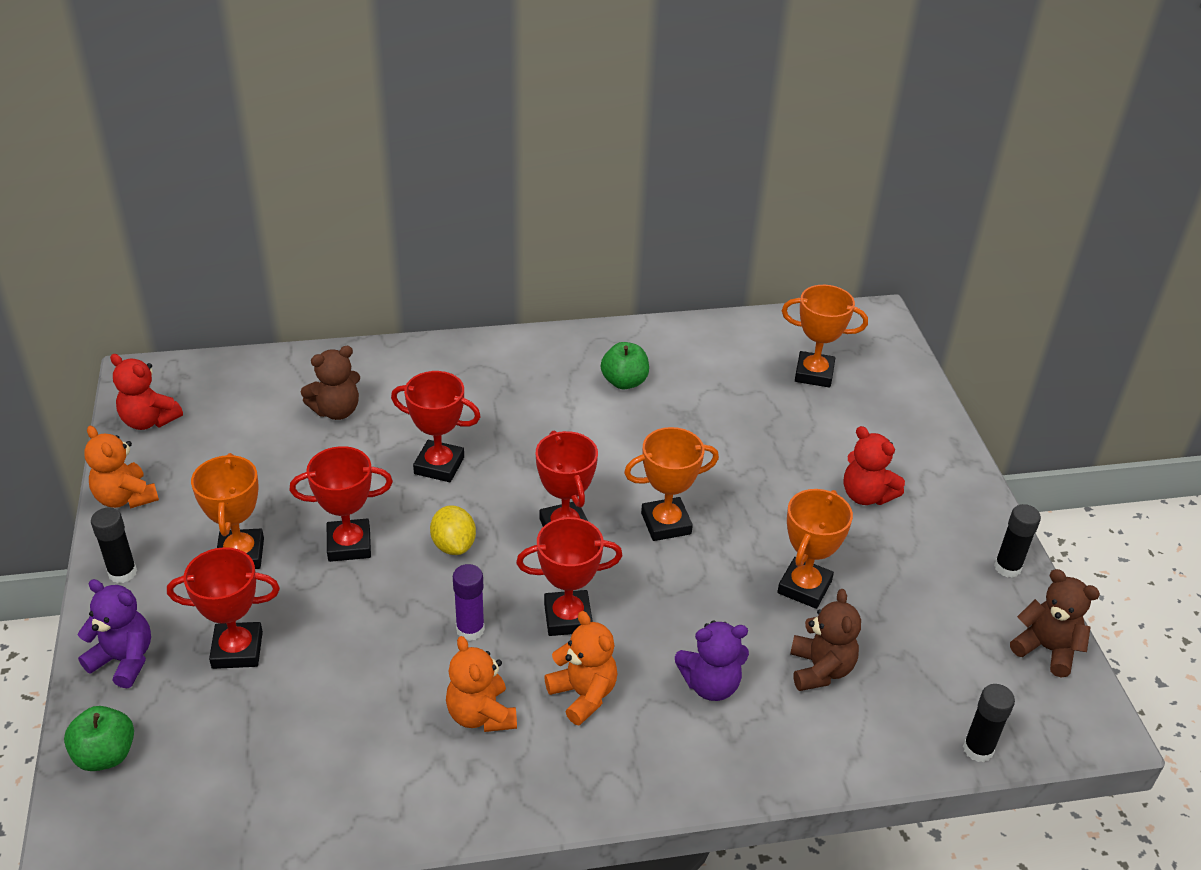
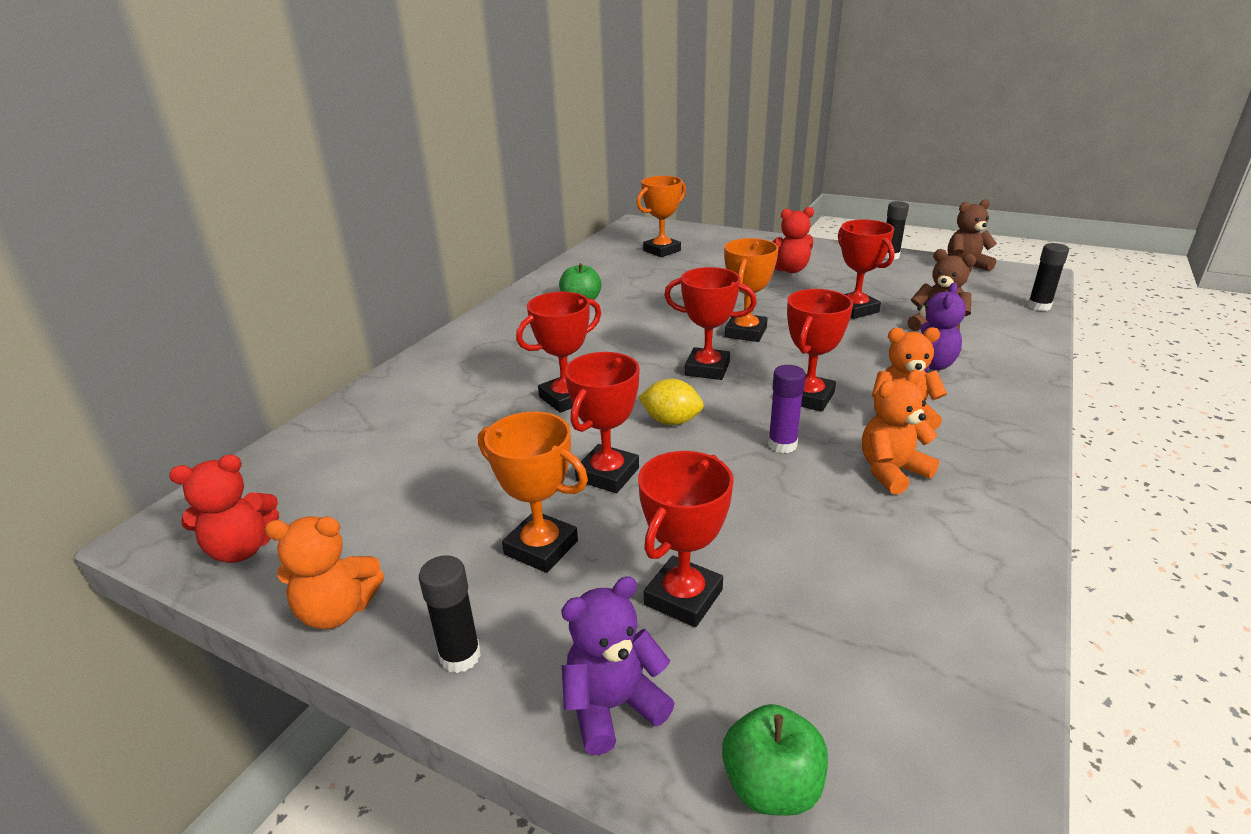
camera: 50 degrees left, 10 degrees down
(336, 411) = (421, 426): brown teddy bear -> none
(481, 715) = (891, 471): orange teddy bear -> orange teddy bear turned 135 degrees clockwise
(804, 587) = (855, 310): orange trophy -> red trophy

